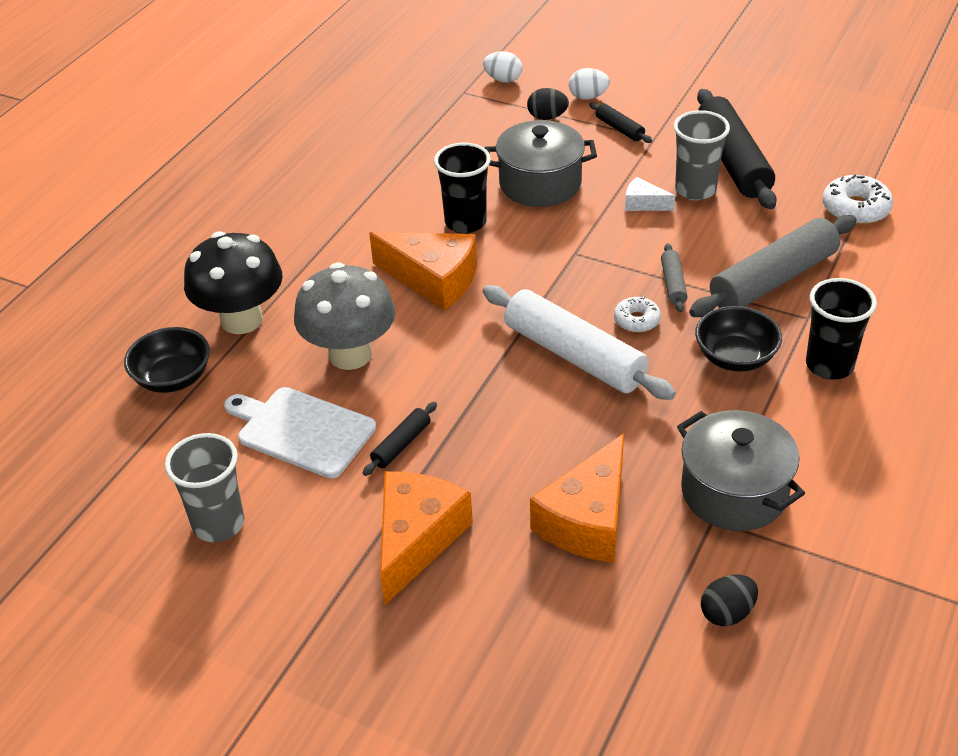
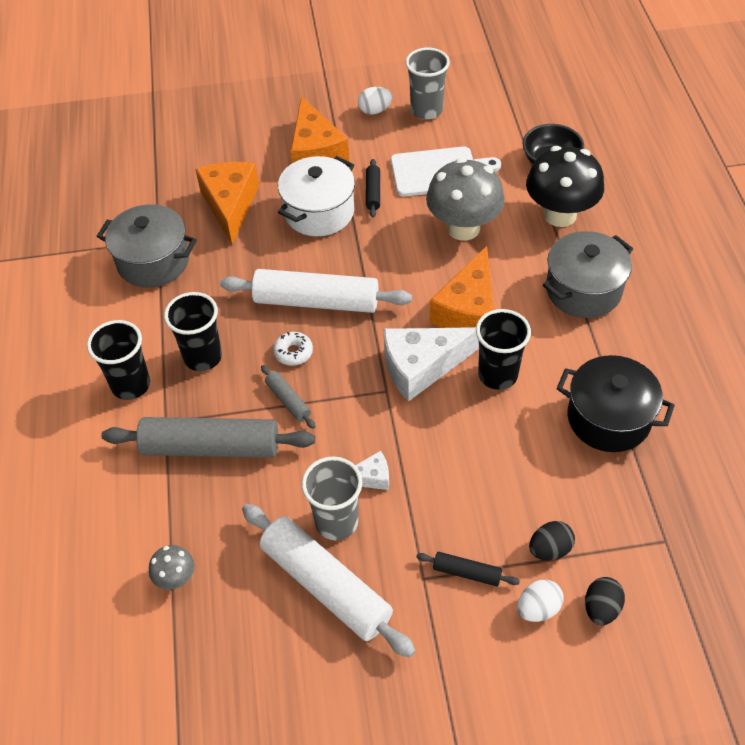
camera: 145 degrees right, 10 degrees up
(413, 161) = (608, 418): none -> black pot
(433, 279) = (468, 310): orange cheese -> orange cheese turned 60 degrees counterclockwise
(486, 453) = (319, 212): none -> white pot
(503, 79) = (647, 586): white egg -> white egg (375, 110)
(525, 256) = (421, 367): none -> white cheese
(540, 184) = (477, 452): grey pot -> grey pot (583, 290)
(727, 613) = (124, 196): black egg -> black egg (601, 608)
(733, 161) = (326, 585): black rolling pin -> white rolling pin
(735, 357) = (203, 357): black bowl -> black cup
(773, 280) = (211, 447): grey rolling pin -> grey rolling pin turned 75 degrees clockwise
(855, 209) = (176, 578): white donut -> grey mushroom

